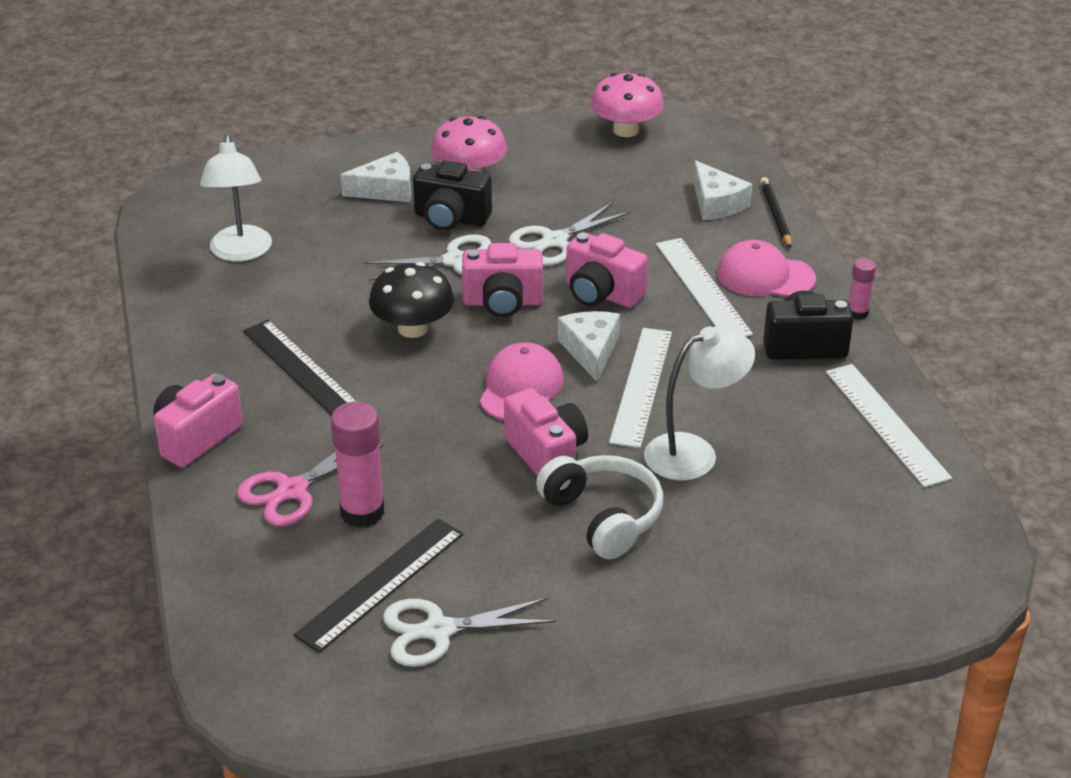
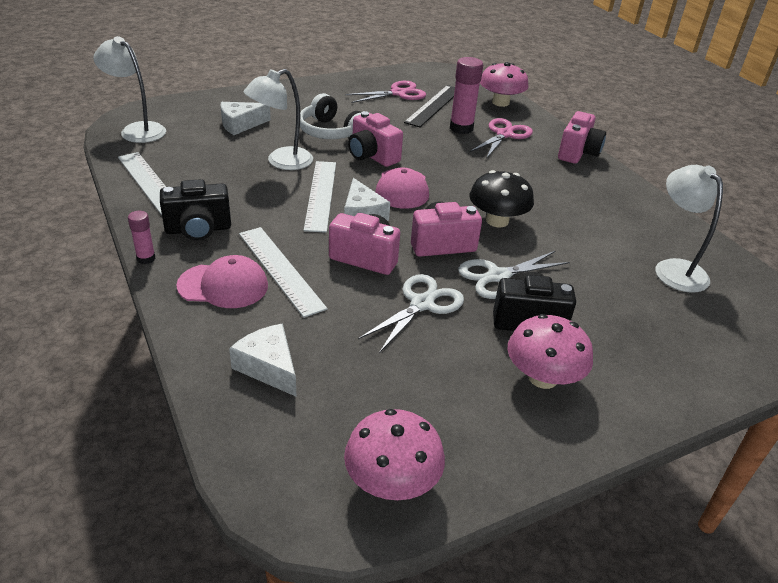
camera: 165 degrees right, 0 degrees up
(236, 585) = (500, 102): none -> pink mushroom
(303, 370) = (549, 190): black ruler -> none
(386, 190) = (611, 347): white cheese -> white cheese (240, 124)
(438, 631) = (398, 93): white scissors -> pink scissors
(776, 215) = (204, 358): black pencil -> none
(944, 545) = (137, 130): none -> white lamp

